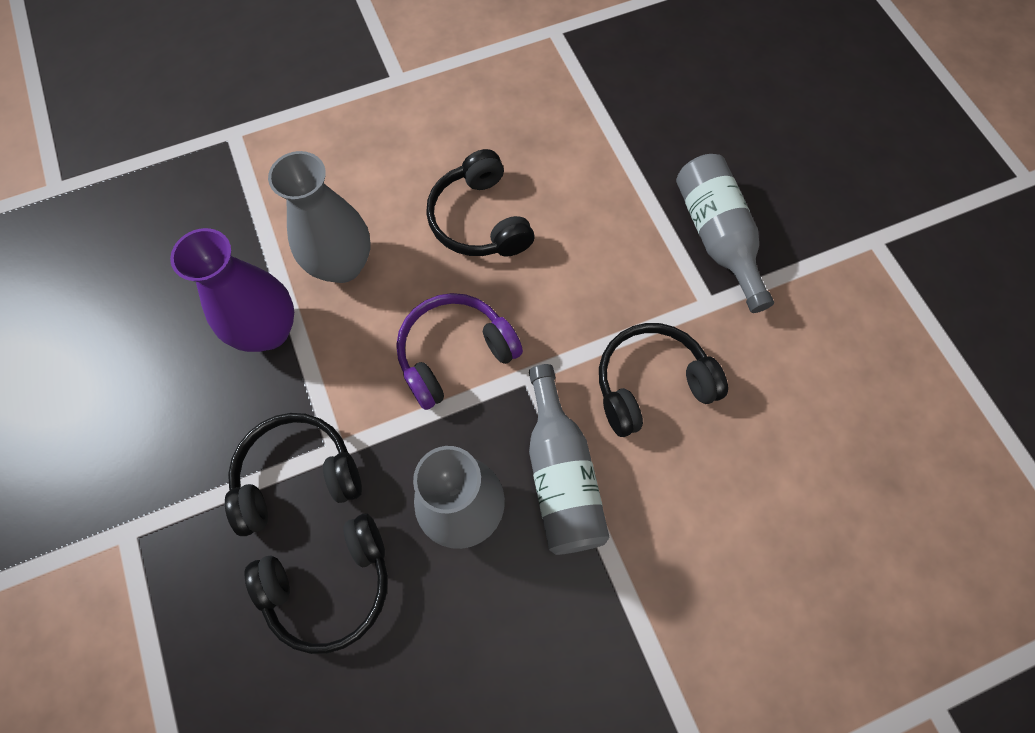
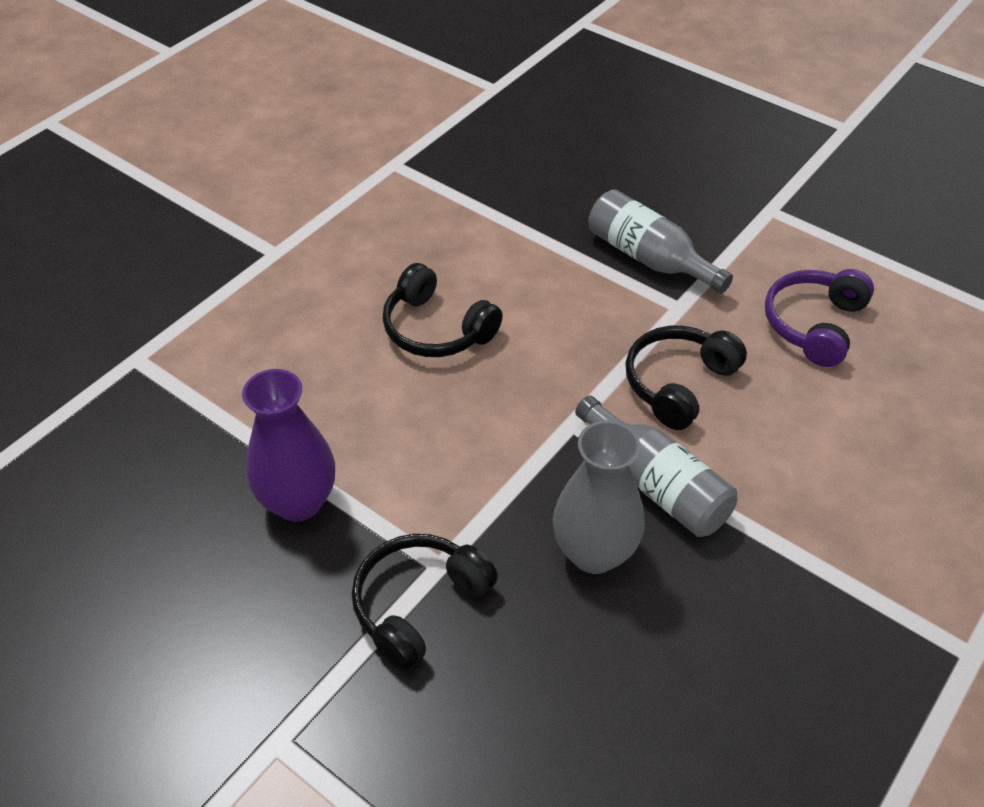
camera: 30 degrees left, 20 degrees down
(330, 585) = (519, 675): black headphones -> none
(342, 264) = (332, 417): grey vase -> none
(454, 353) = (492, 439): purple headphones -> purple headphones (813, 325)

